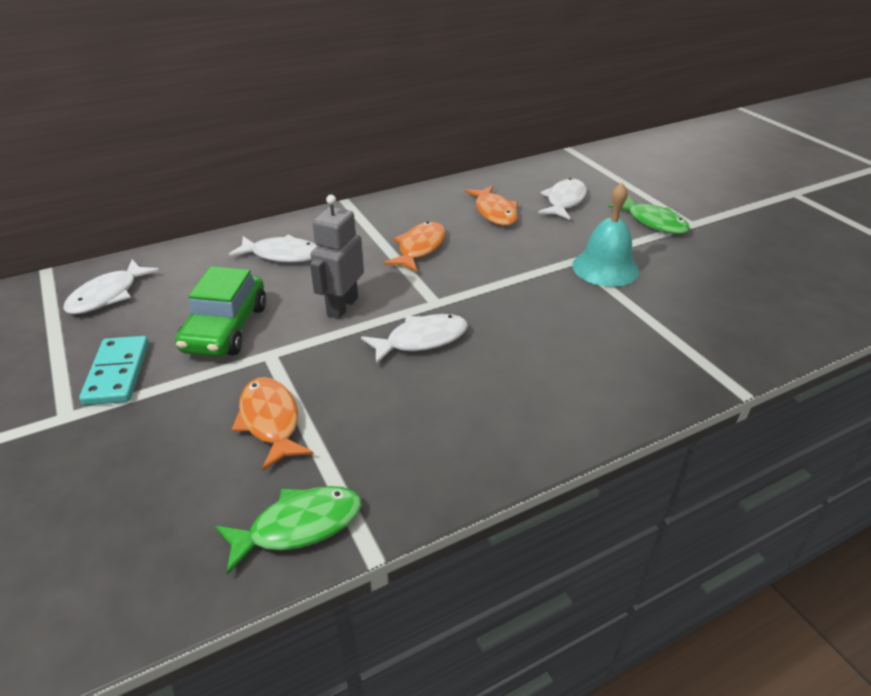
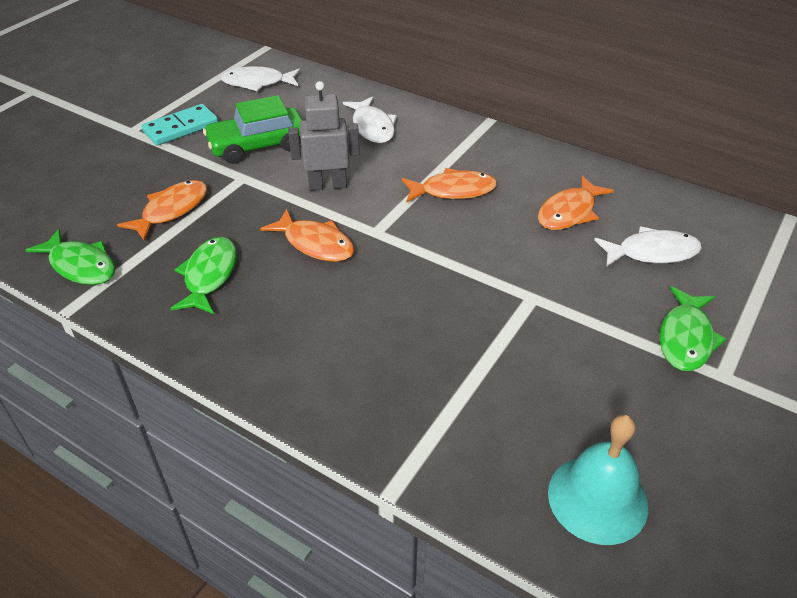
camera: 60 degrees right, 5 degrees up
(409, 421) = (209, 275): none -> green fish
(422, 340) = (315, 244): white fish -> orange fish
(605, 268) = (539, 324): turquoise bell -> turquoise bell (597, 499)

